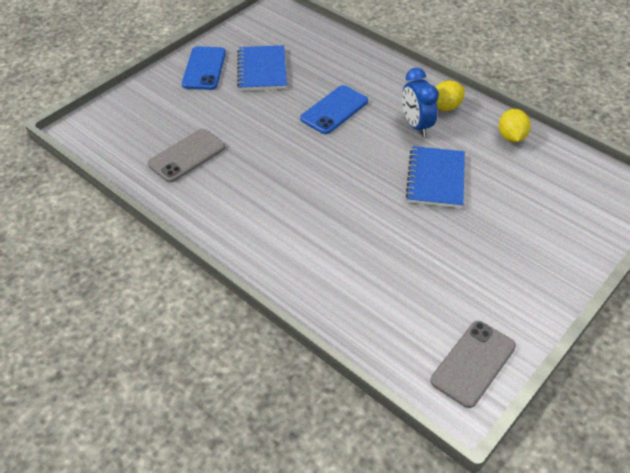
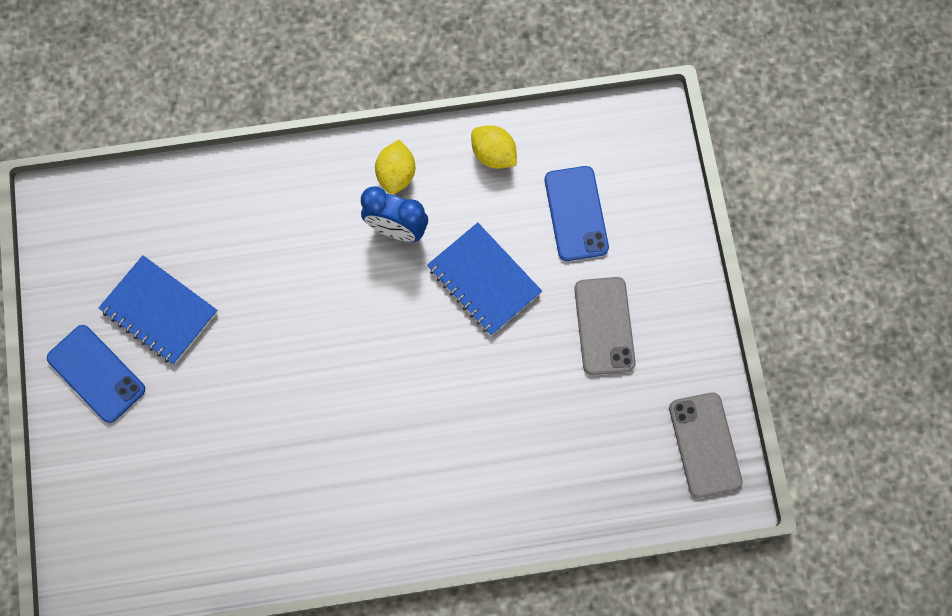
camera: 50 degrees left, 25 degrees up
(187, 156) = (233, 500): grey phone -> grey phone (604, 326)
(334, 110) = (299, 290): blue phone -> blue phone (576, 213)

